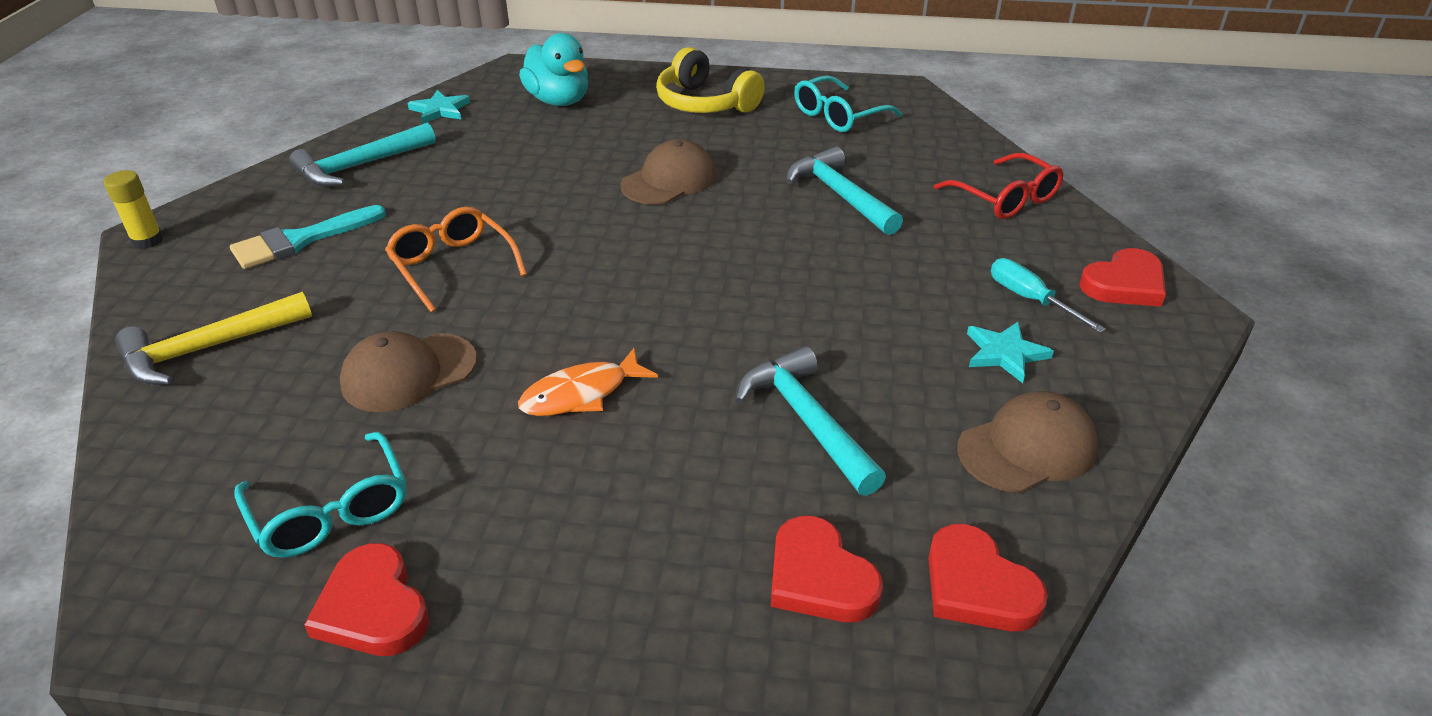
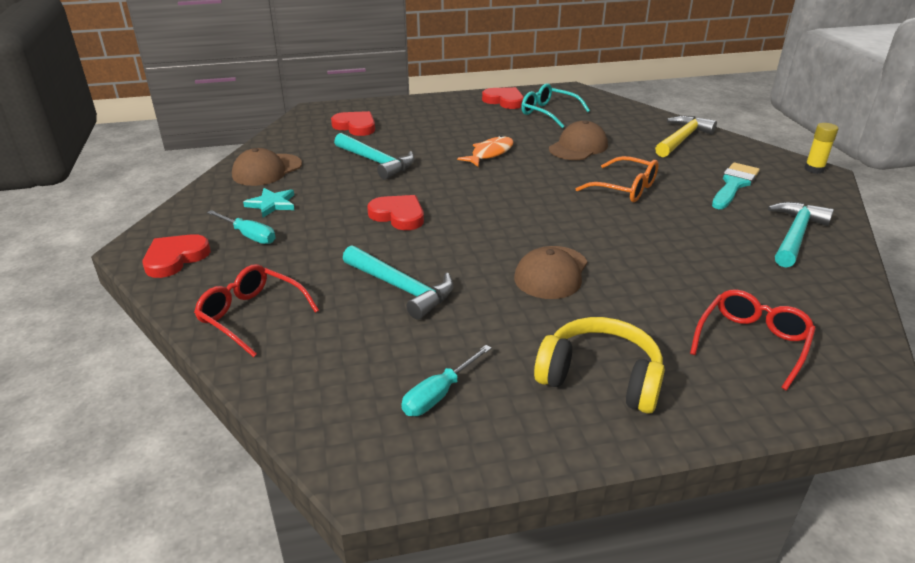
camera: 160 degrees right, 5 degrees down
(440, 110) = (838, 303): turquoise star -> none
(559, 101) = (752, 343): turquoise duck -> red glasses
(838, 116) = (439, 394): turquoise glasses -> turquoise screwdriver
(977, 586) = (295, 133): red heart -> red heart (398, 215)

